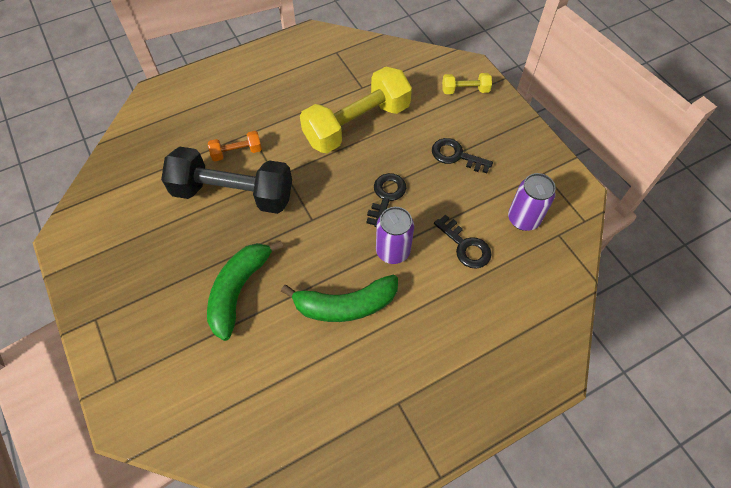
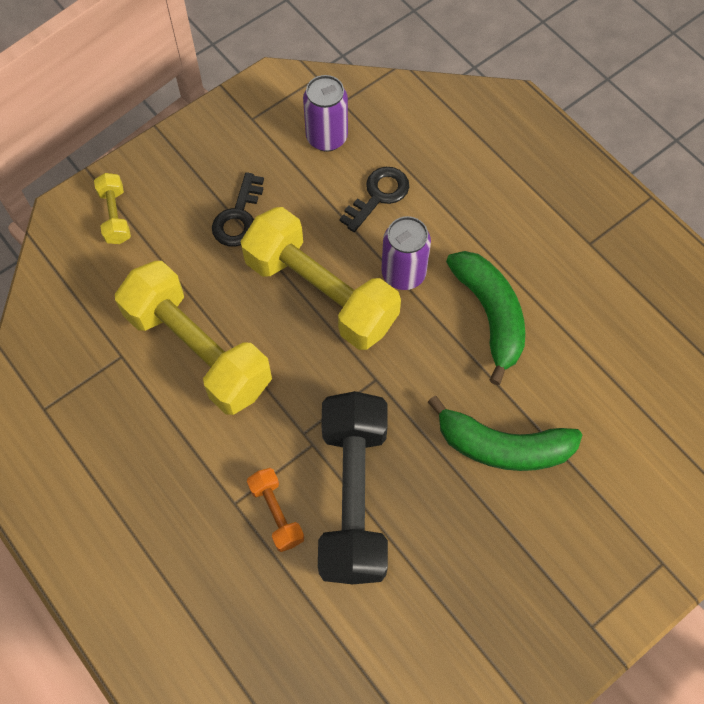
camera: 100 degrees left, 5 degrees up
(386, 196) = (321, 293): black key -> yellow dumbbell

